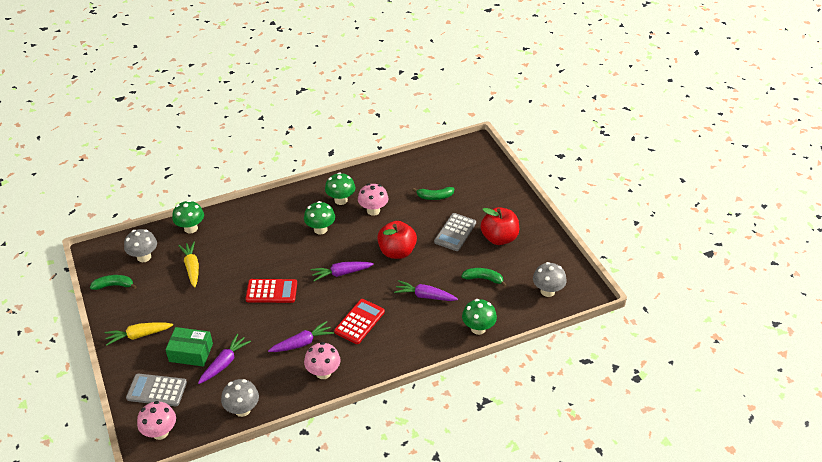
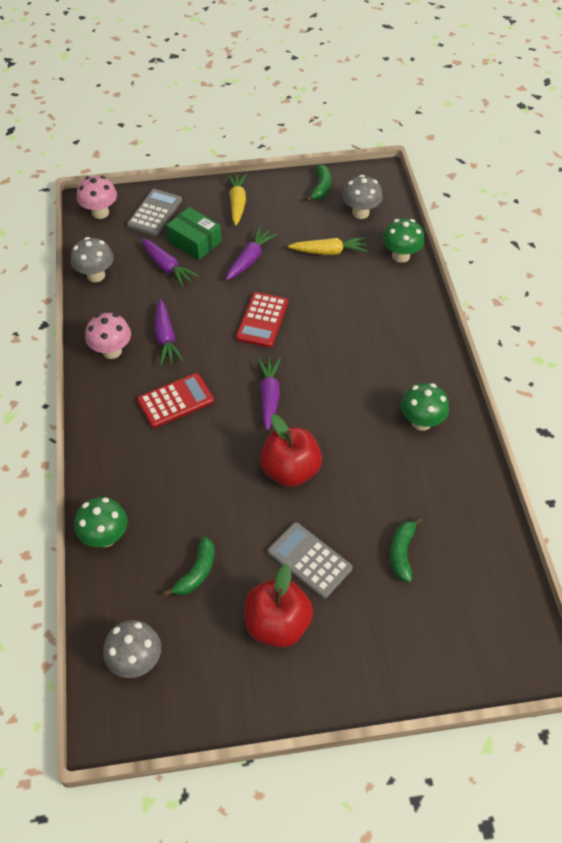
camera: 105 degrees right, 10 degrees up
(191, 352) = (195, 241): green box -> green box turned 75 degrees counterclockwise
(320, 229) = (363, 387): green mushroom -> none
(359, 322) = (175, 401): red calculator -> red calculator turned 75 degrees counterclockwise
(373, 210) = (388, 458): pink mushroom -> none
(425, 296) = (191, 485): purple carrot -> purple carrot (250, 259)

